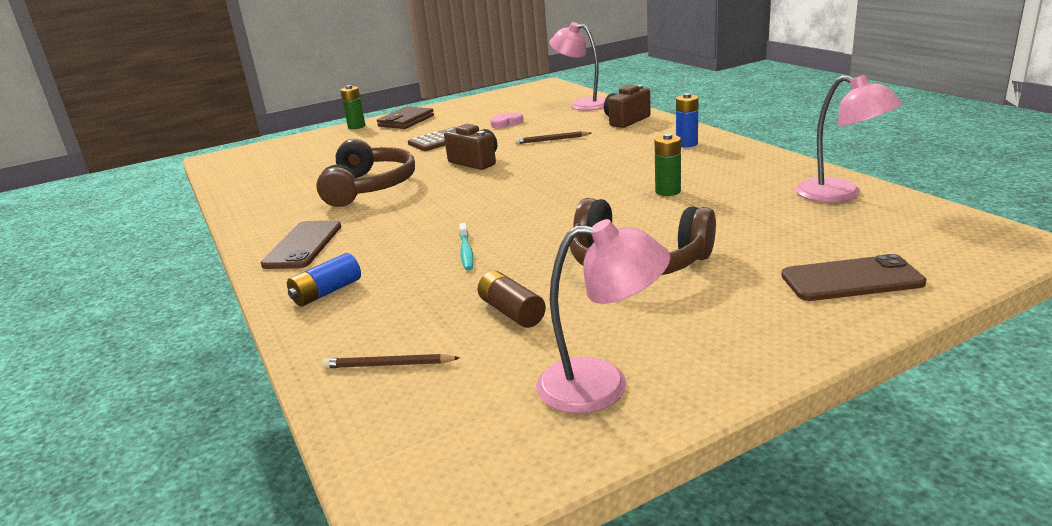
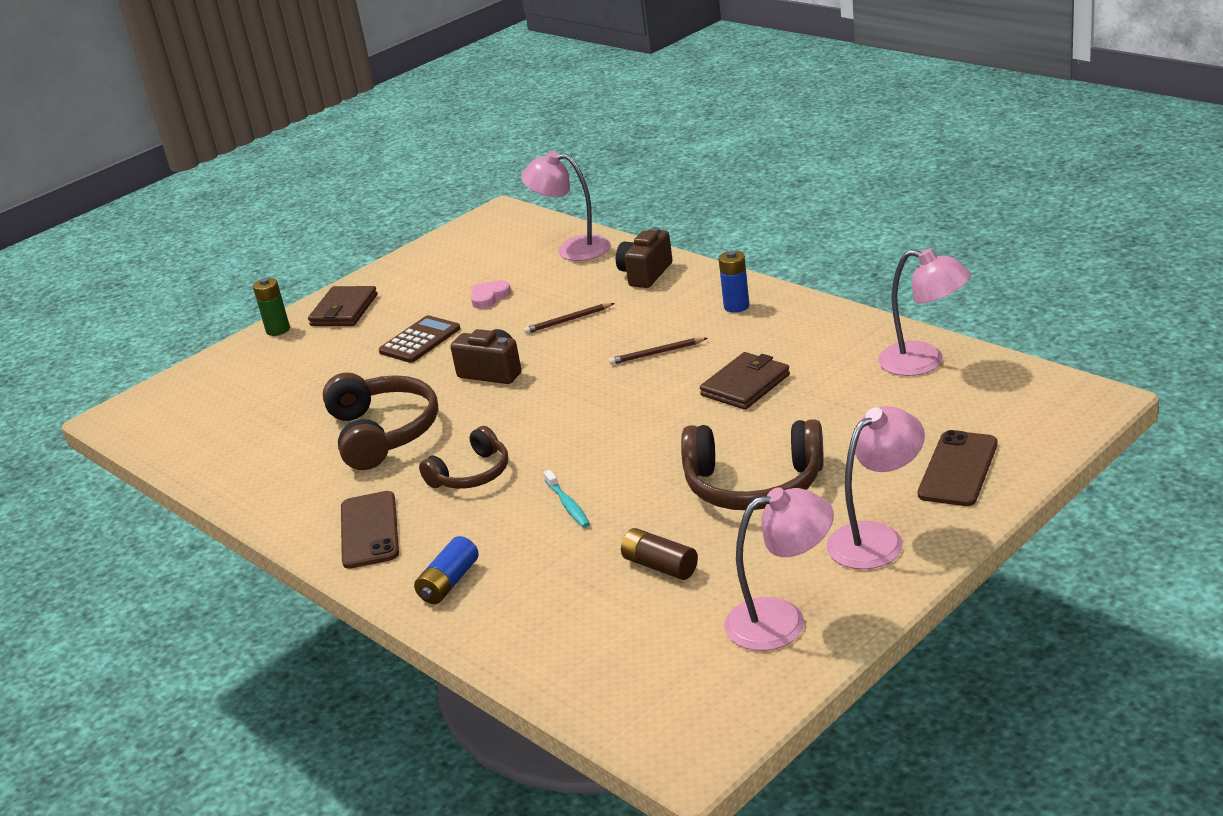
camera: 15 degrees left, 5 degrees up
(388, 365) = (576, 644): brown pencil -> brown pencil (656, 353)
(409, 220) = (471, 474): none -> brown headphones
(668, 191) = (745, 385): green battery -> brown wallet
(740, 326) = (876, 538): none -> pink lamp
(851, 279) = (958, 469): brown phone -> brown phone turned 45 degrees counterclockwise

